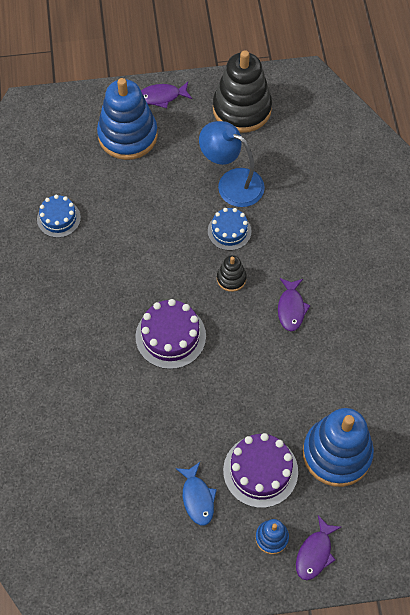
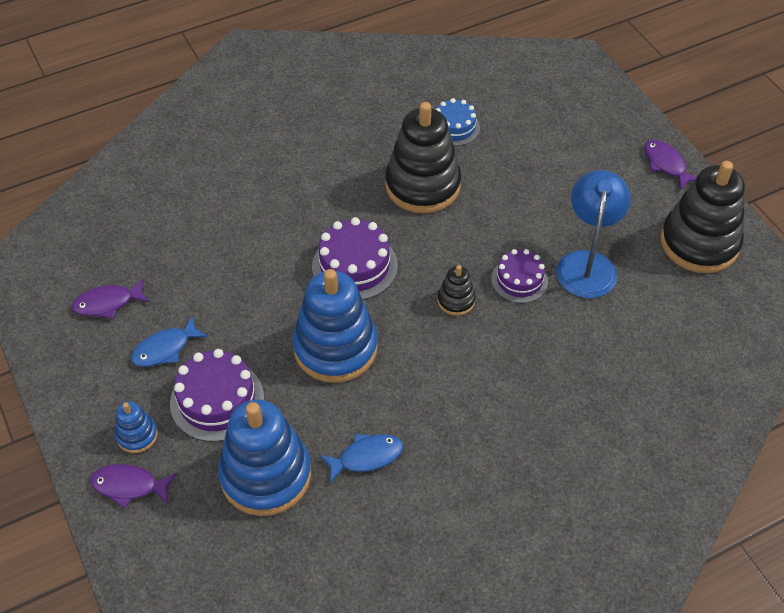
camera: 70 degrees right, 10 degrees down
(110, 262) = (422, 185): none -> black stacking toy
(127, 135) = (594, 150): blue stacking toy -> blue stacking toy (335, 348)
(229, 231) = (519, 280): blue cake -> purple cake
(291, 308) = (444, 372): purple fish -> purple fish (107, 303)
(344, 382) = (366, 457): none -> blue fish

